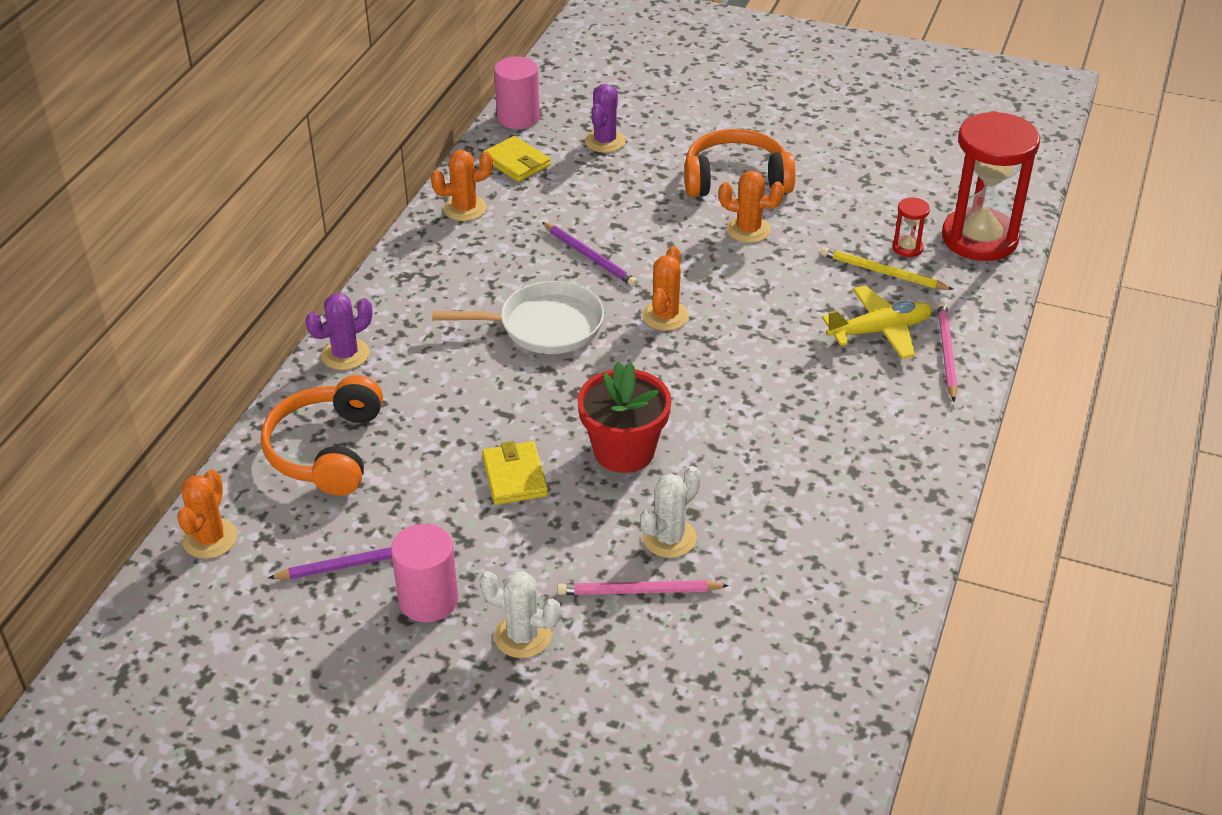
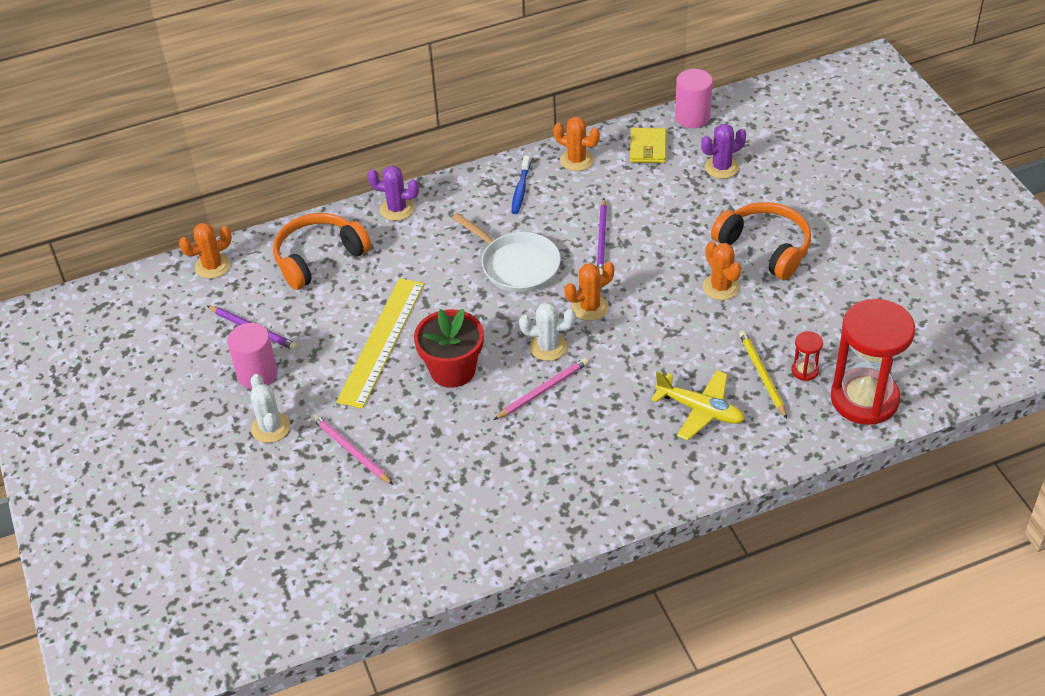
camera: 50 degrees right, 5 degrees up
(449, 263) = (520, 190): none -> blue toothbrush
(515, 476) = (381, 341): yellow wallet -> yellow ruler
(669, 538) = (405, 436): white cactus -> white cactus (548, 347)
(946, 353) = (719, 455): pink pencil -> pink pencil (542, 390)

